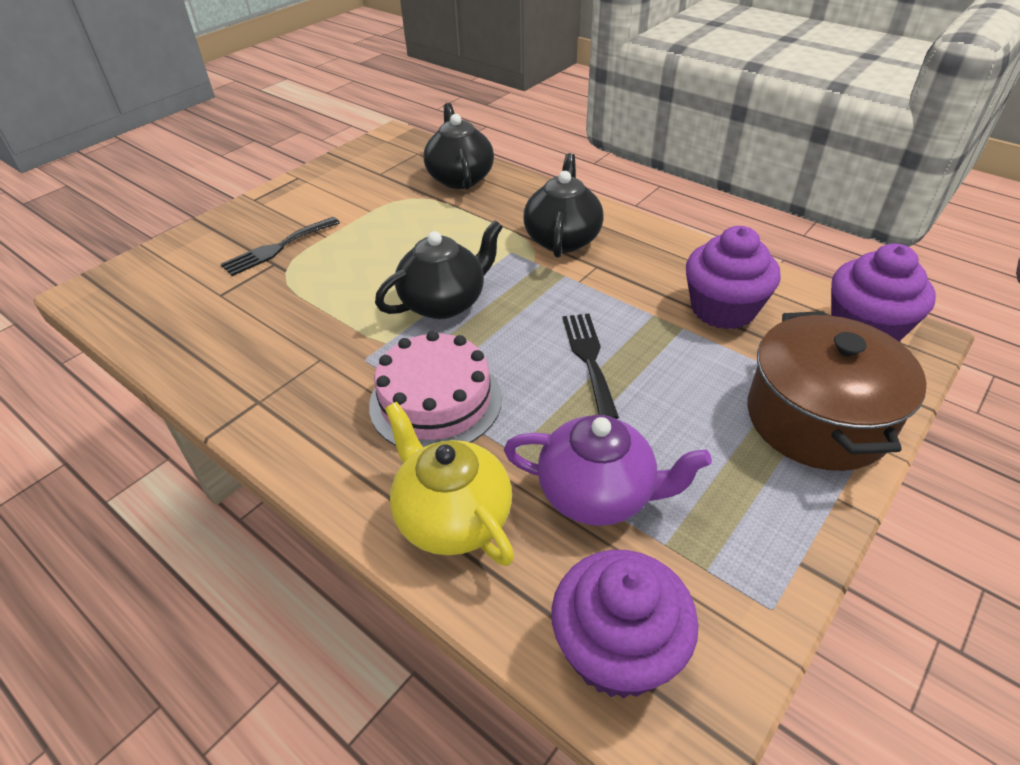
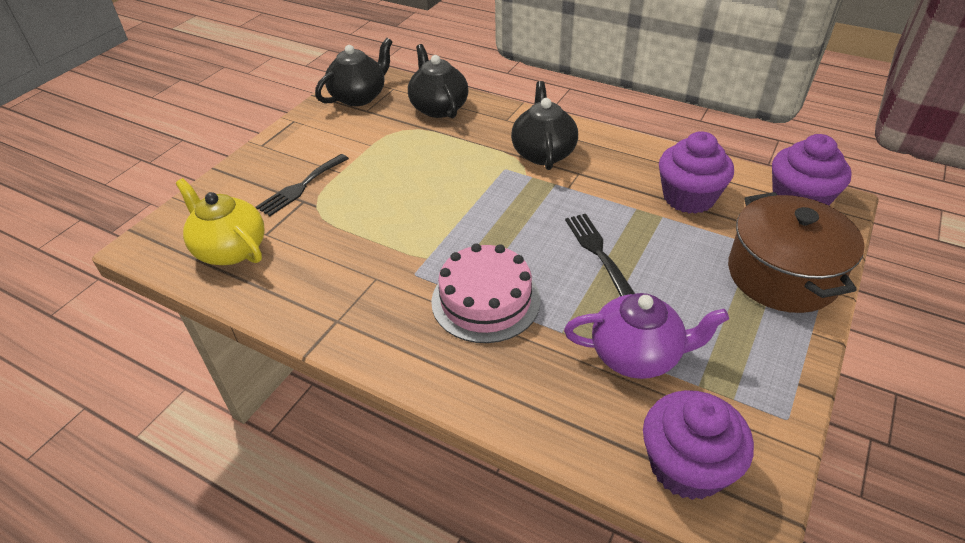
camera: 10 degrees left, 0 degrees up
(444, 302) = (463, 218): black teapot -> black teapot (359, 97)
(452, 517) = (531, 390): yellow teapot -> yellow teapot (230, 249)

